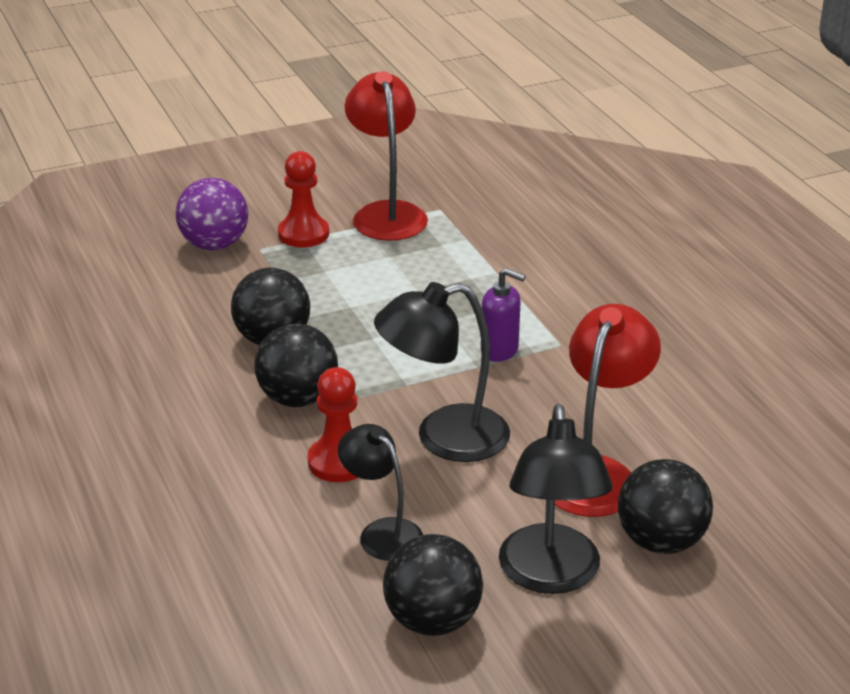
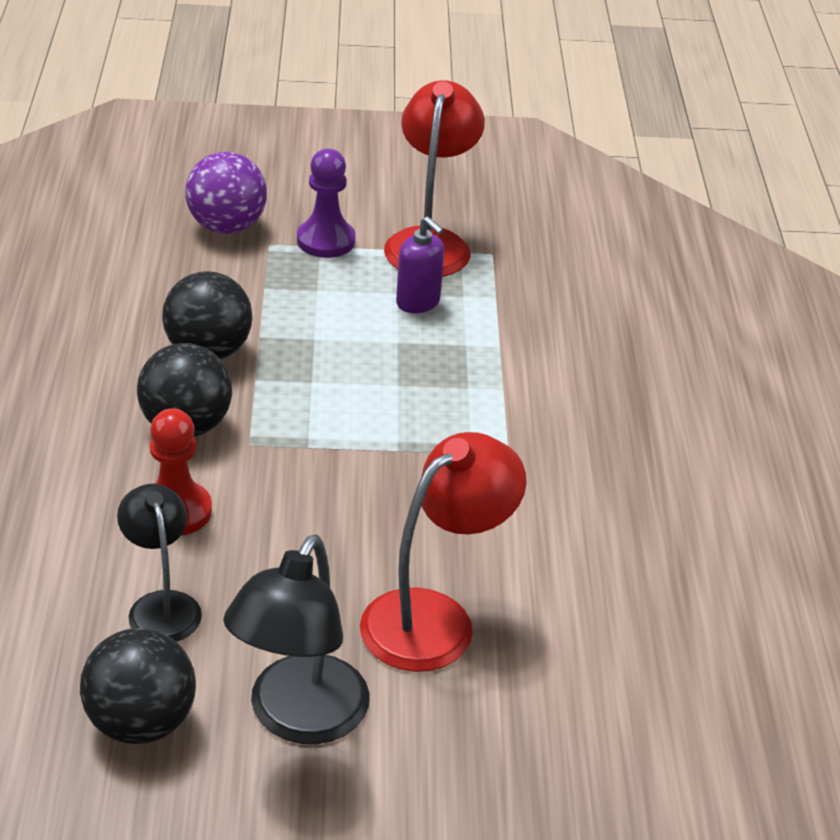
camera: 20 degrees right, 5 degrees up
(303, 234) = (326, 241): red pawn -> purple pawn
(444, 438) = (302, 521): black lamp -> none
(500, 350) = (435, 439): purple soap dispenser -> purple soap dispenser (418, 302)
(661, 541) = (447, 722): black ball -> none

